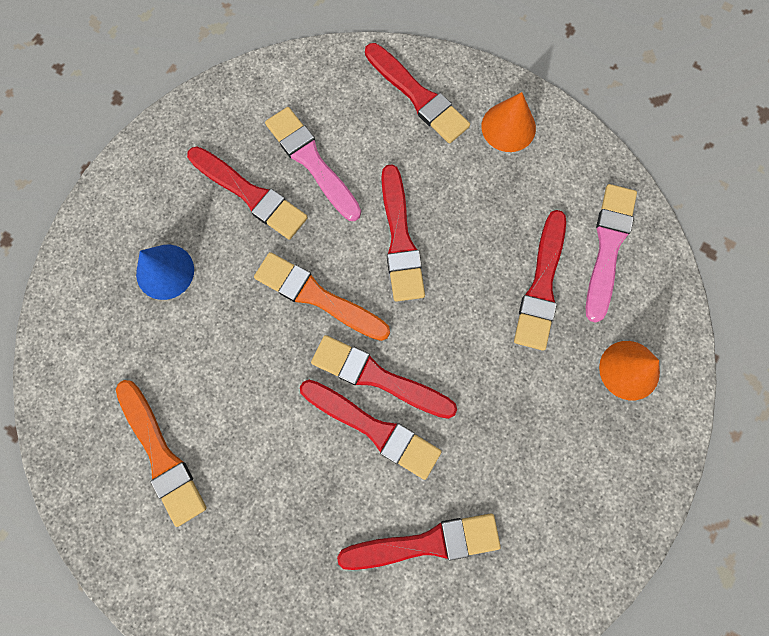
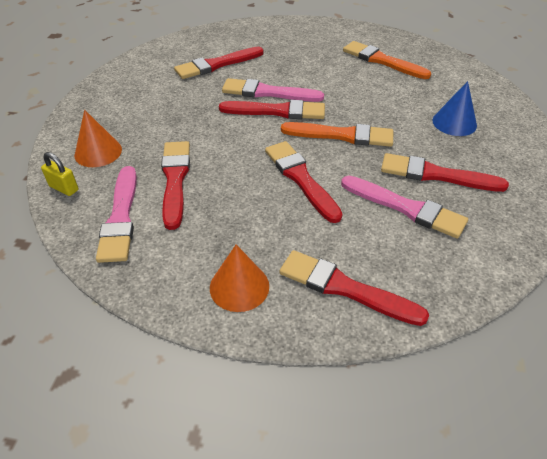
camera: 160 degrees right, 30 degrees down
(374, 429) = (267, 92): red brush -> pink brush
(670, 315) = (64, 188): none -> yellow padlock

